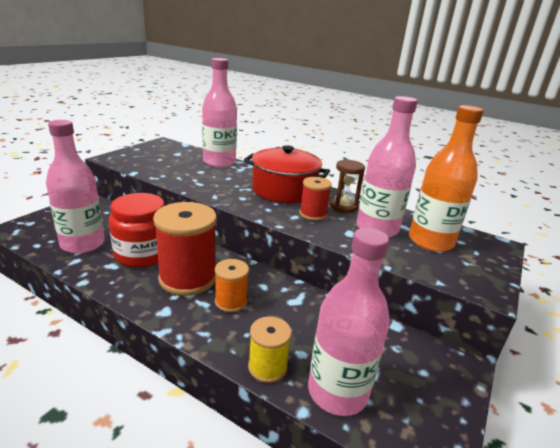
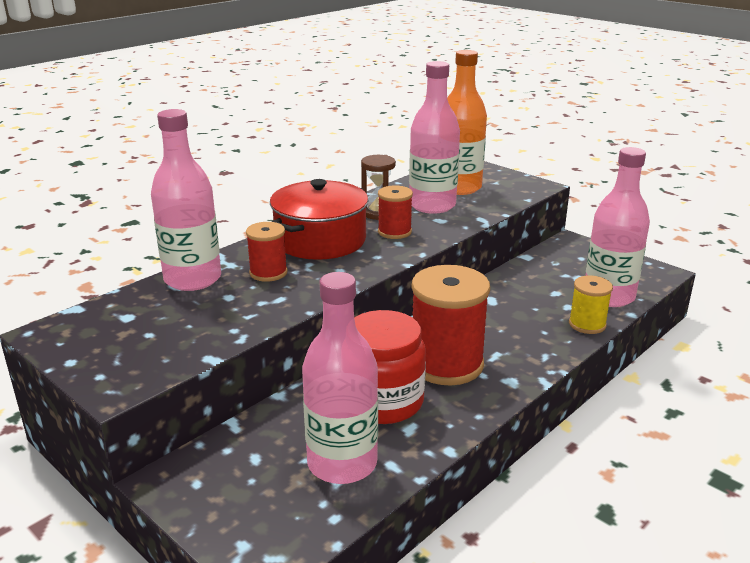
camera: 75 degrees left, 0 degrees up
(231, 301) = (493, 337): orange spool -> none
(232, 178) = (268, 273): none -> red spool

